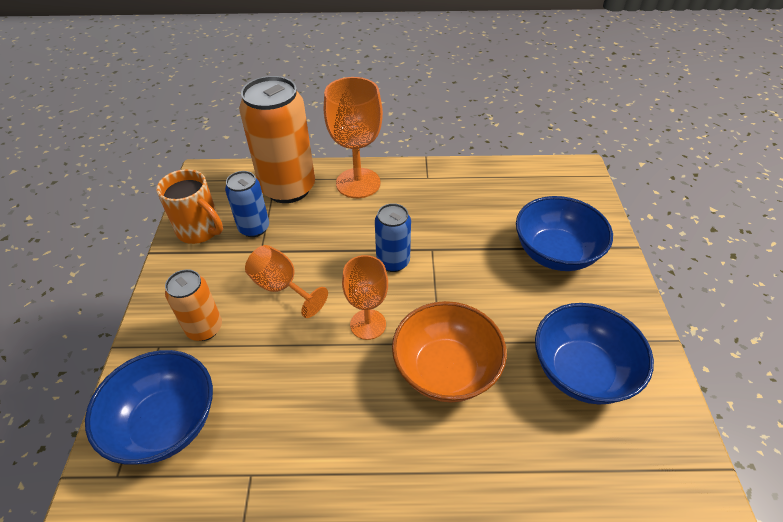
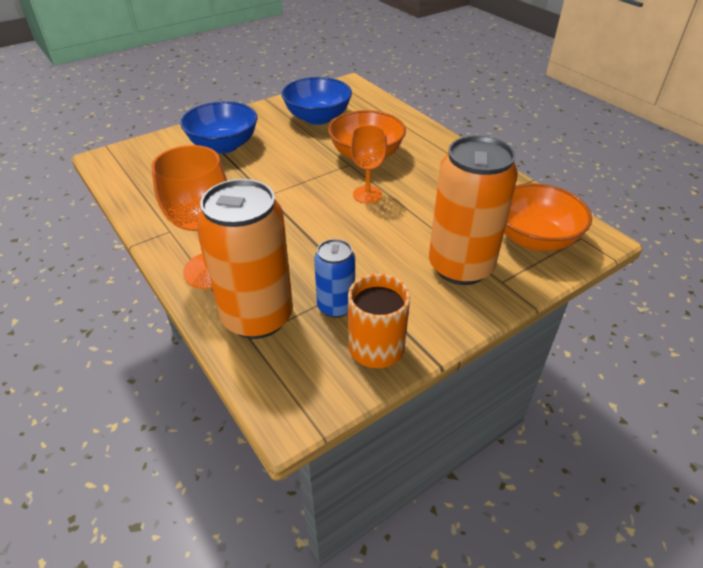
camera: 125 degrees left, 5 degrees down
(165, 423) = (534, 239): blue bowl -> orange bowl
(204, 328) = (460, 267): orange can -> orange can, size x1.88
(281, 287) = (381, 249): orange goblet -> none
(393, 262) = (298, 207): blue can -> none

